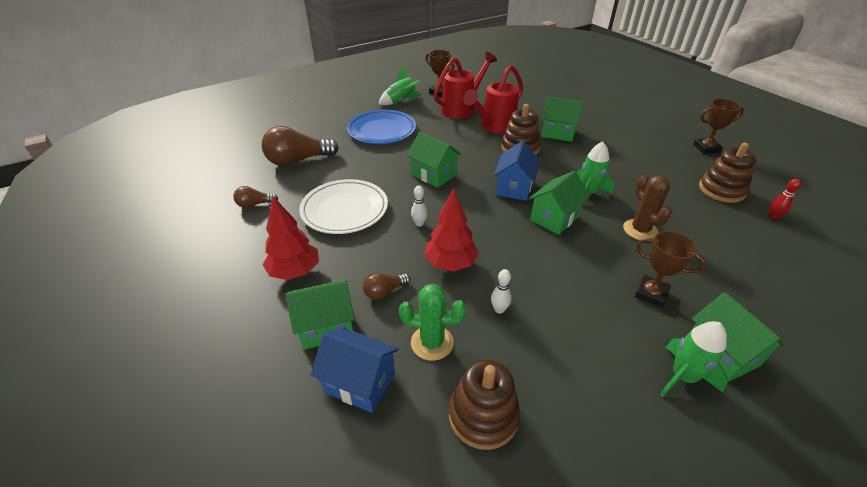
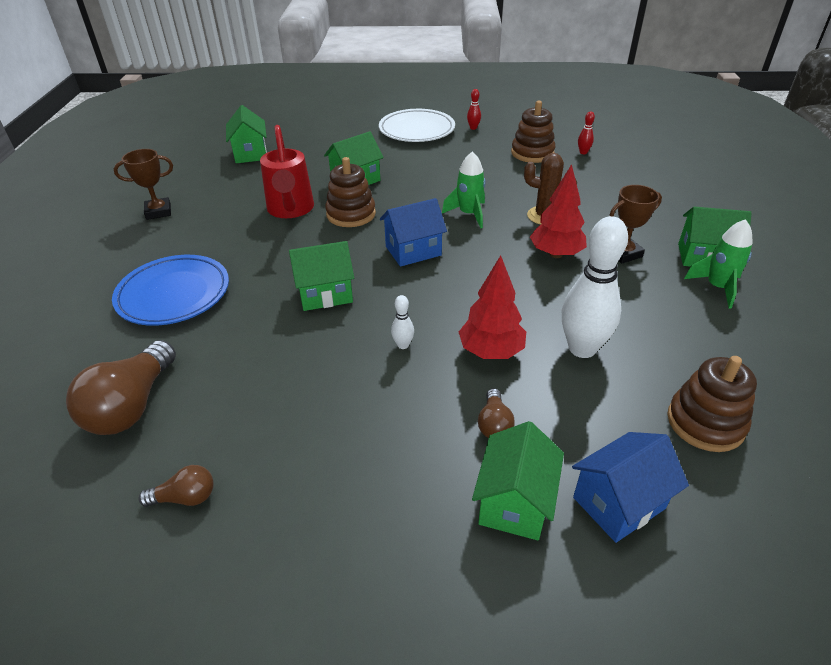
camera: 55 degrees left, 0 degrees up
(255, 204) = (185, 497): brown light bulb -> brown light bulb turned 120 degrees counterclockwise
(295, 272) = (388, 499): red tree -> red tree (555, 254)
(345, 210) = (309, 400): white plate -> white plate (416, 130)
(401, 101) = (129, 249): green rocket -> none
(432, 342) = (596, 418): green cactus -> none
(462, 108) = (221, 213): red watering can -> none
(499, 309) = (582, 348): white bowling pin -> white bowling pin, size x2.36
(514, 188) = (413, 251): blue house -> blue house turned 75 degrees counterclockwise
(554, 218) = (485, 251): green house -> green house (250, 153)
(706, 148) = (473, 128): brown trophy -> red bowling pin

